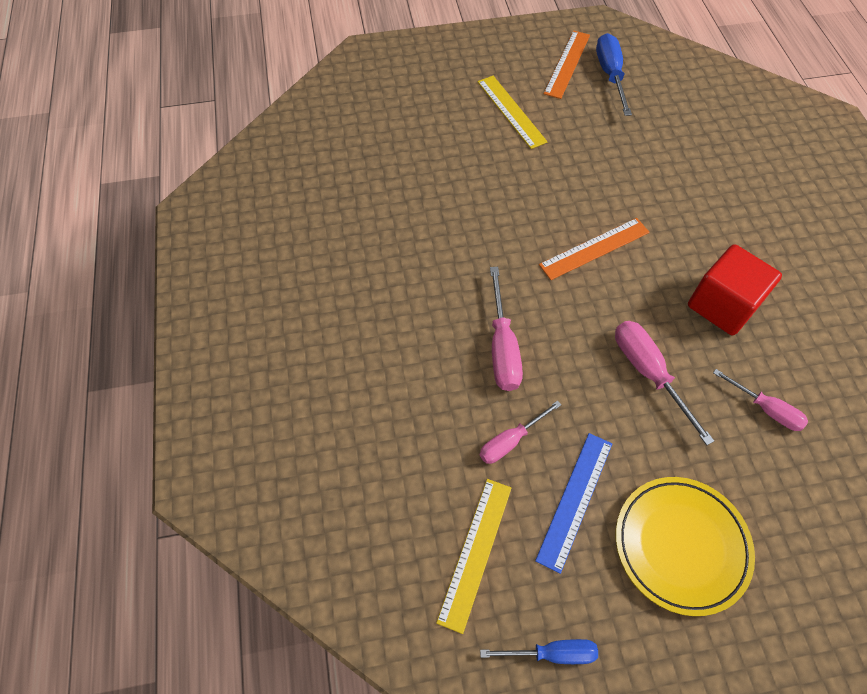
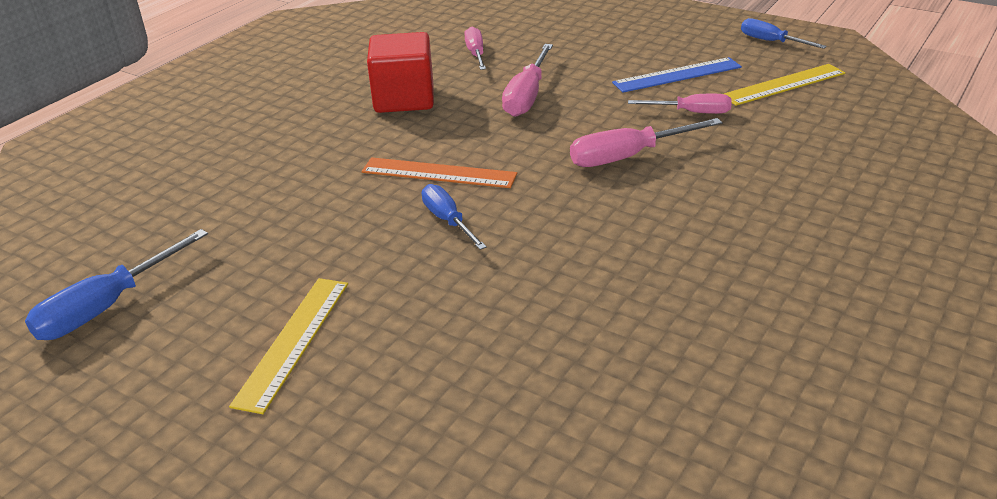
camera: 135 degrees left, 25 degrees down
(502, 347) = (628, 157): pink screwdriver -> pink screwdriver turned 150 degrees counterclockwise
(539, 216) = (448, 221): none -> blue screwdriver
(567, 64) = (116, 356): orange ruler -> none
(681, 545) = (630, 39): yellow plate -> none

